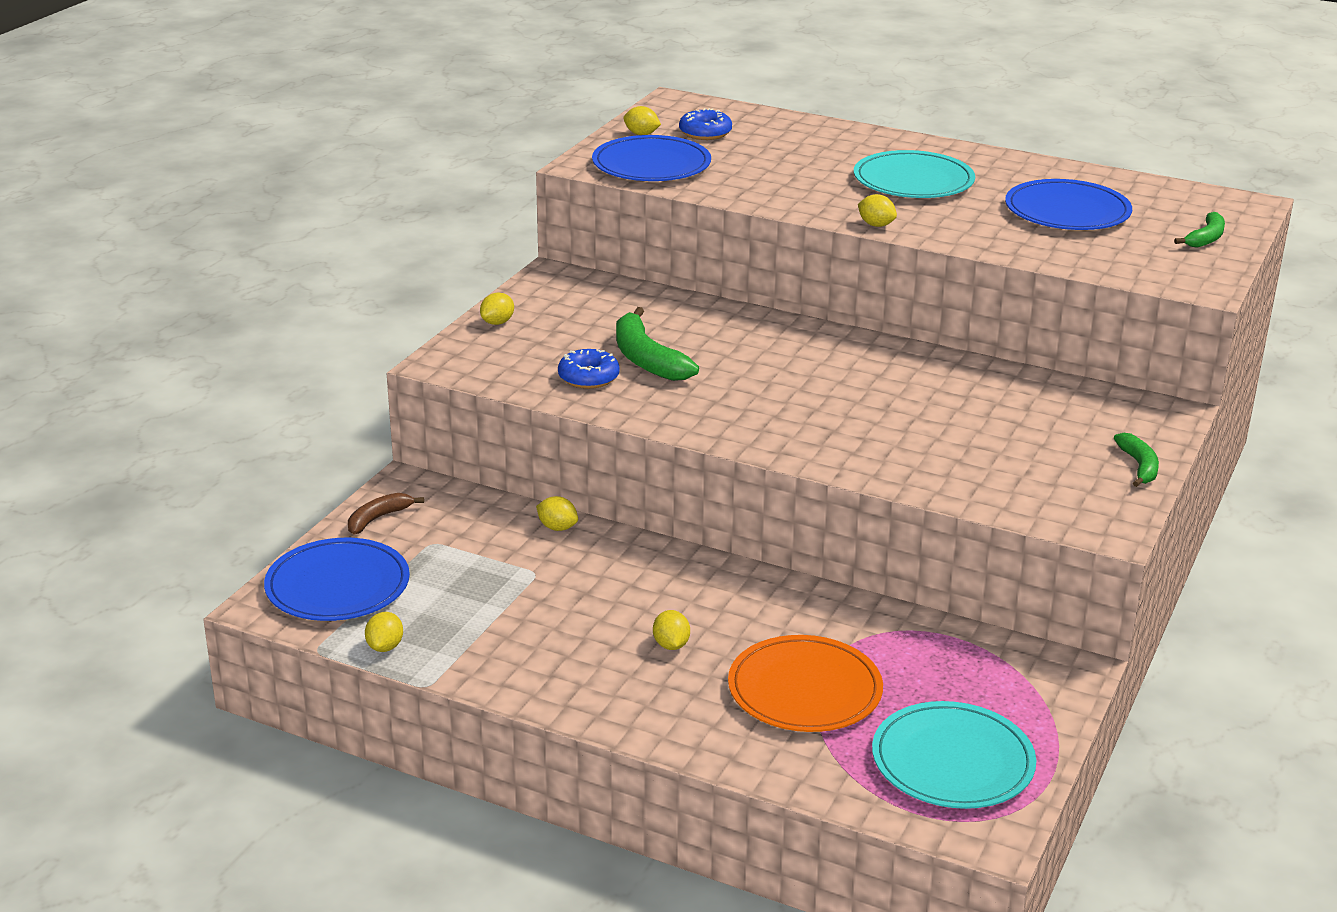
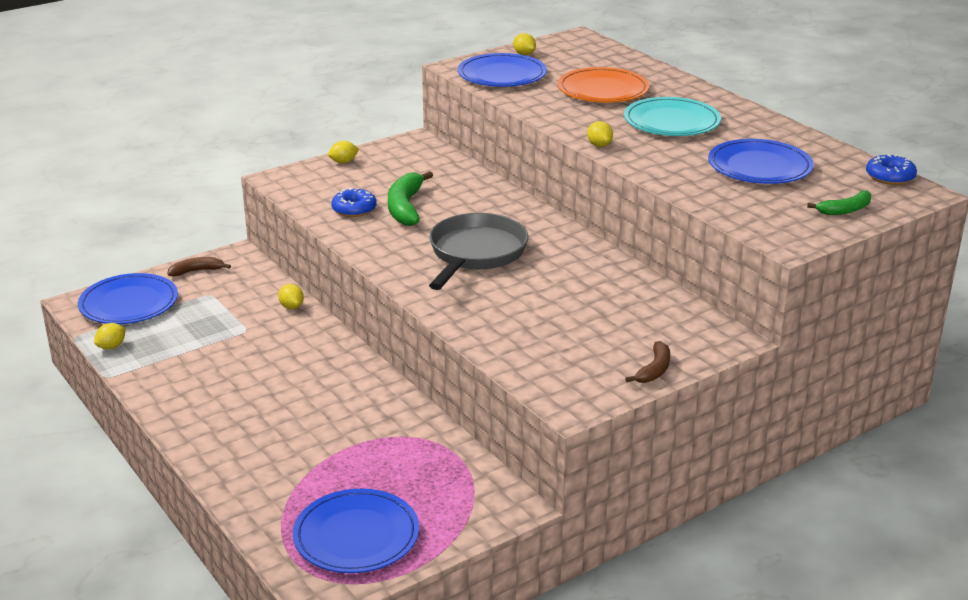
camera: 30 degrees right, 0 degrees up
(671, 645) = (271, 400): yellow lemon -> none
(705, 133) = (569, 61): blue donut -> blue donut (890, 177)
(798, 392) = (476, 254): none -> grey pan
(804, 690) = (318, 456): orange plate -> orange plate (603, 90)
(952, 761) = (356, 535): turquoise plate -> blue plate
(1139, 466) = (654, 370): green banana -> brown banana

